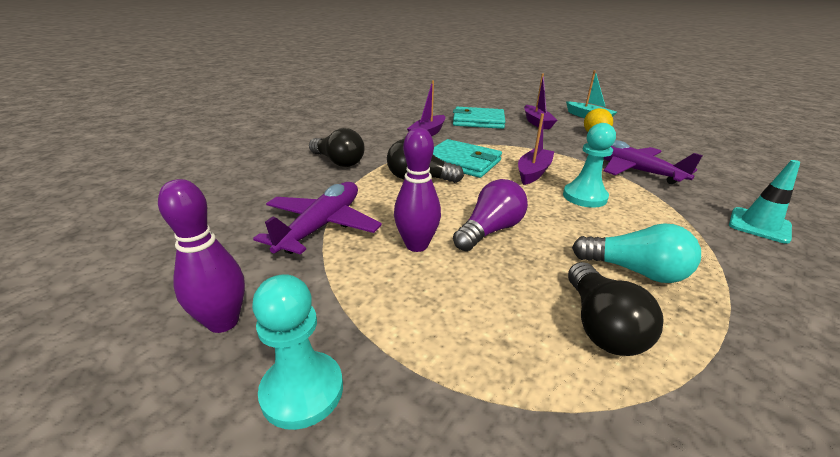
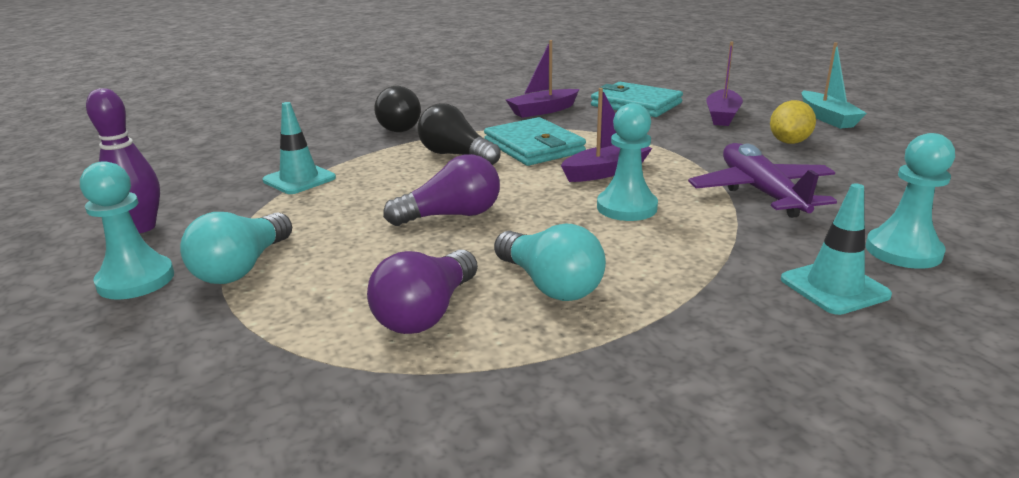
camera: 30 degrees right, 5 degrees down
(322, 226) = (299, 179): purple plane -> turquoise traffic cone
(394, 334) = (242, 267): none -> turquoise light bulb
(416, 245) = (359, 212): purple bowling pin -> none
(601, 325) = (426, 313): black light bulb -> purple light bulb
(746, 193) = (903, 251): none -> turquoise pawn

